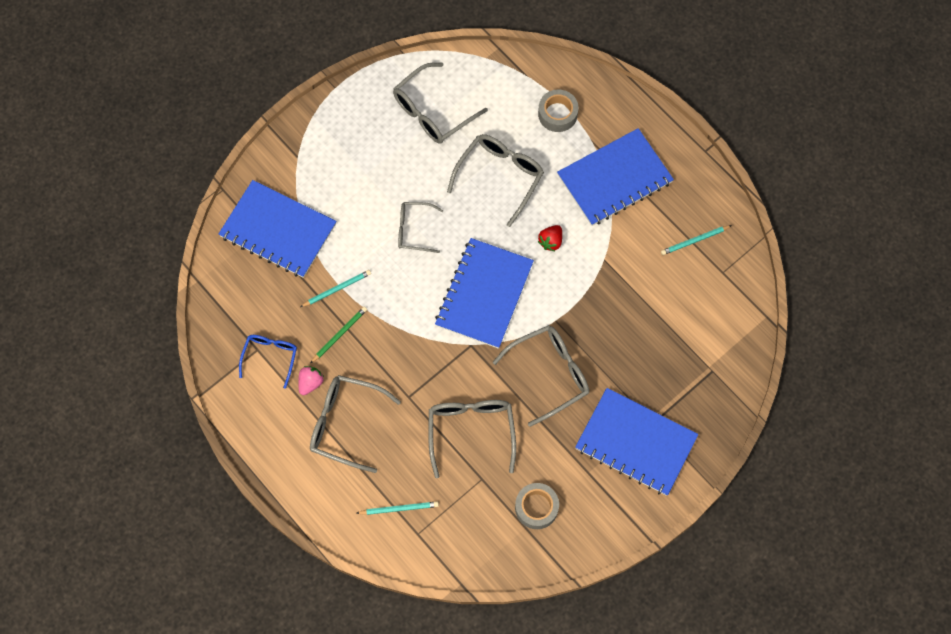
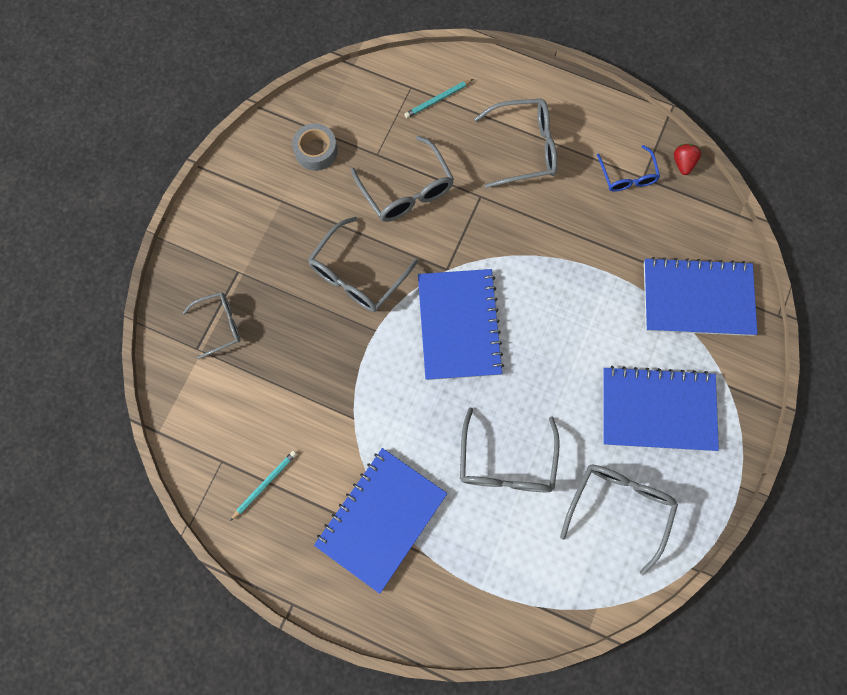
camera: 155 degrees right, 5 degrees up
(310, 383) = (577, 169): pink strawberry -> none
(337, 289) = (605, 266): turquoise pencil -> none
(339, 335) = (576, 224): green pencil -> none
(414, 230) = (564, 360): grey glasses -> grey glasses (220, 325)
(551, 241) = (418, 413): red strawberry -> red strawberry (683, 163)
(557, 114) = (480, 572): grey tape -> none
(636, 443) = (247, 246): blue notebook -> blue notebook (657, 410)

